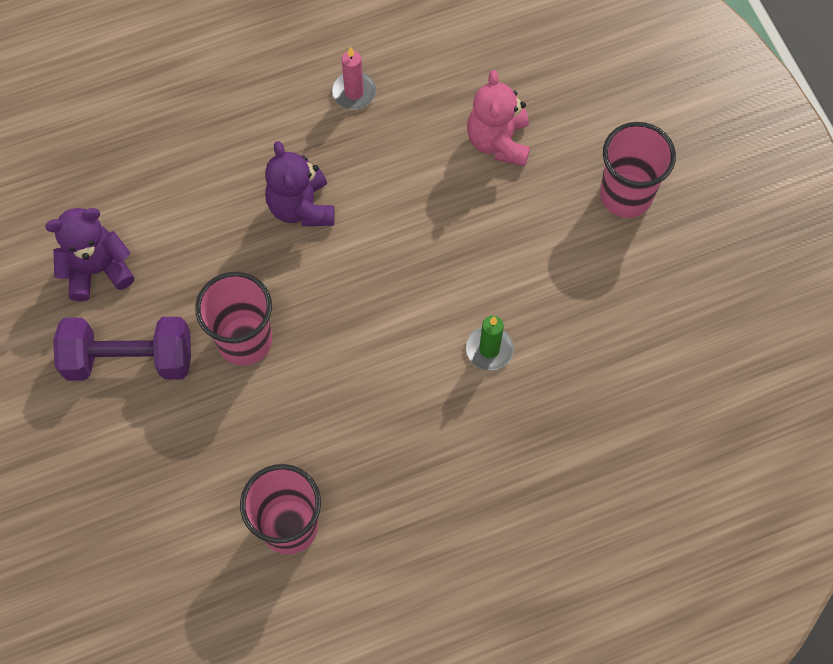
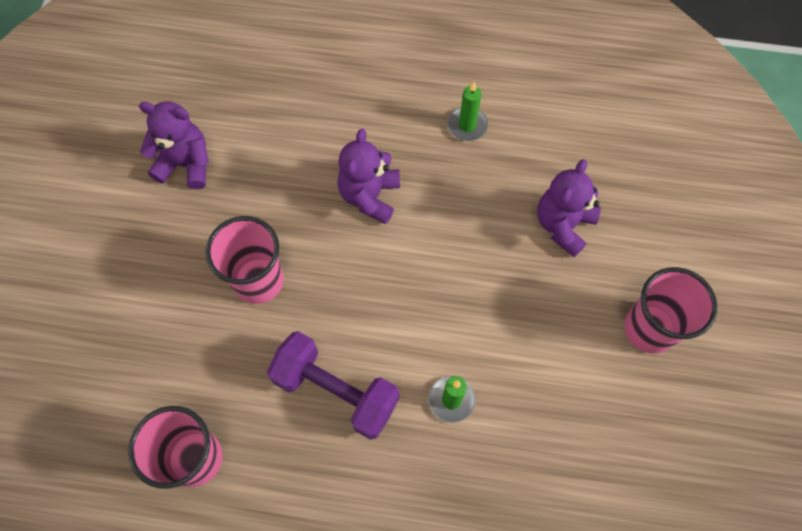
camera: 30 degrees right, 0 degrees up
(129, 359) = (163, 247): purple dumbbell -> purple dumbbell (336, 391)
(354, 92) = (467, 125): pink candle -> green candle
(498, 142) = (563, 225): pink teddy bear -> purple teddy bear

